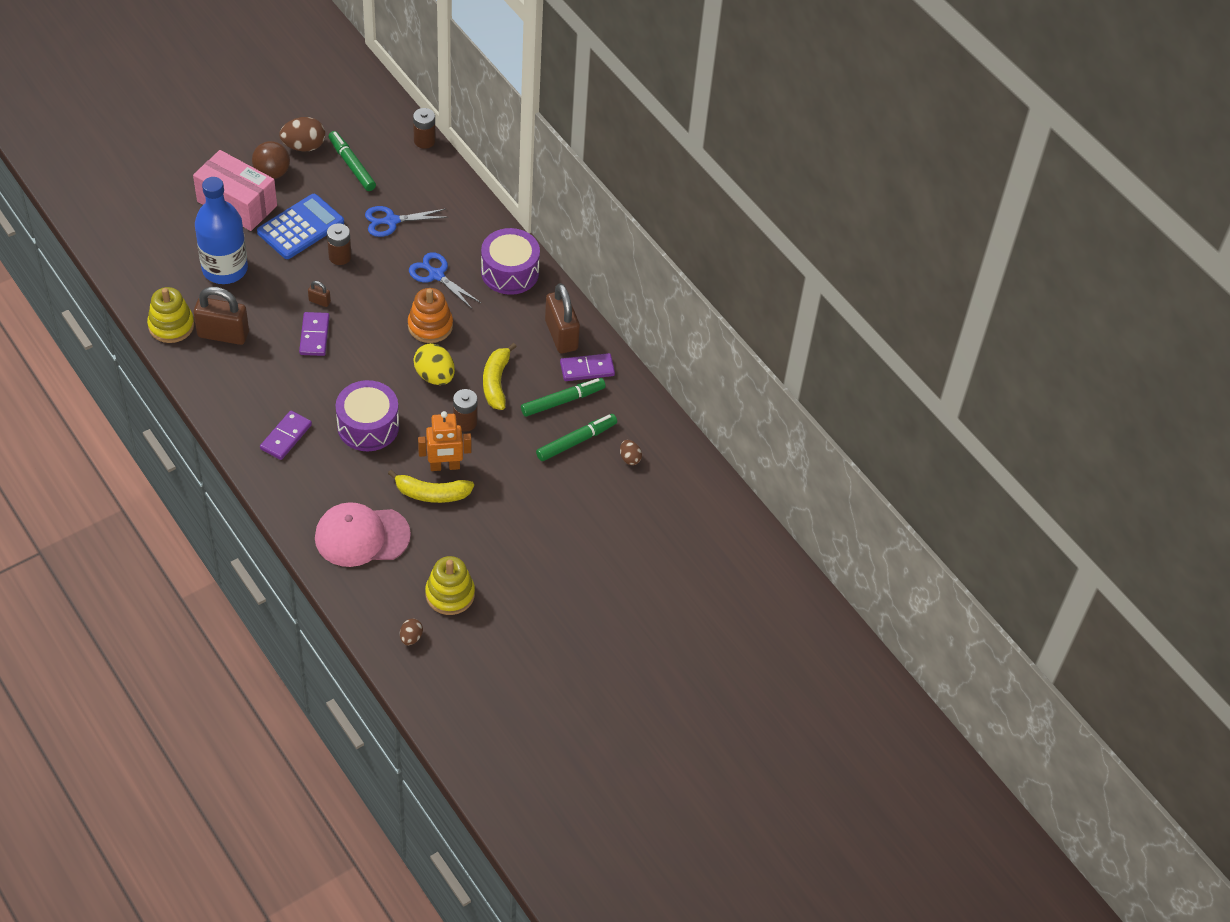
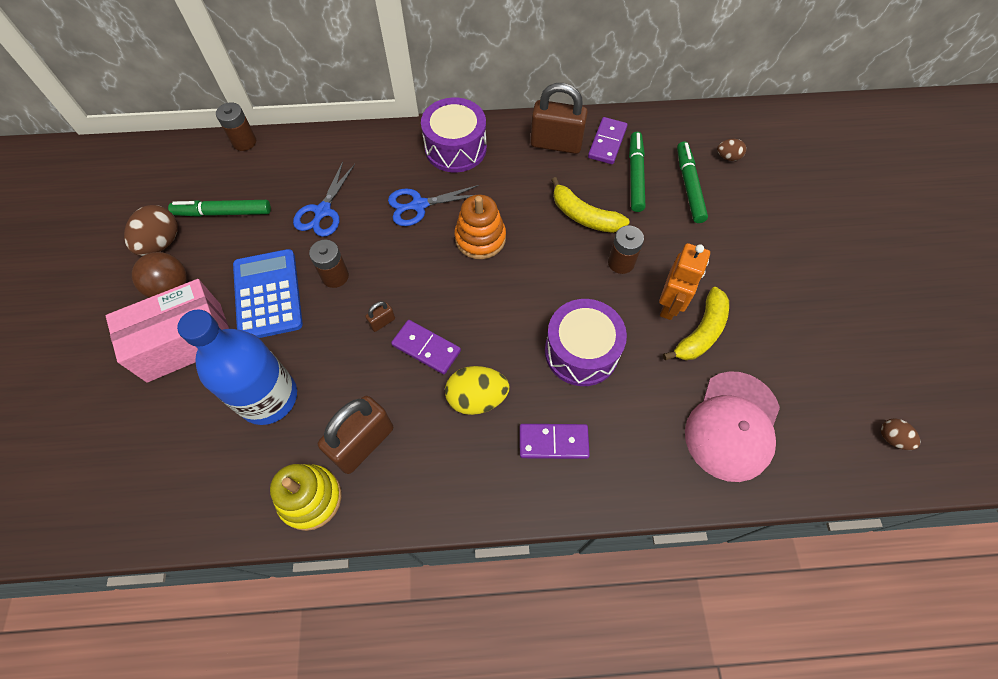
camera: 55 degrees left, 10 degrees up
(286, 437) = (553, 442): purple domino -> purple domino turned 60 degrees counterclockwise
(434, 376) = (547, 262): yellow egg -> yellow egg (477, 398)
(450, 594) = (843, 374): yellow stacking toy -> none

